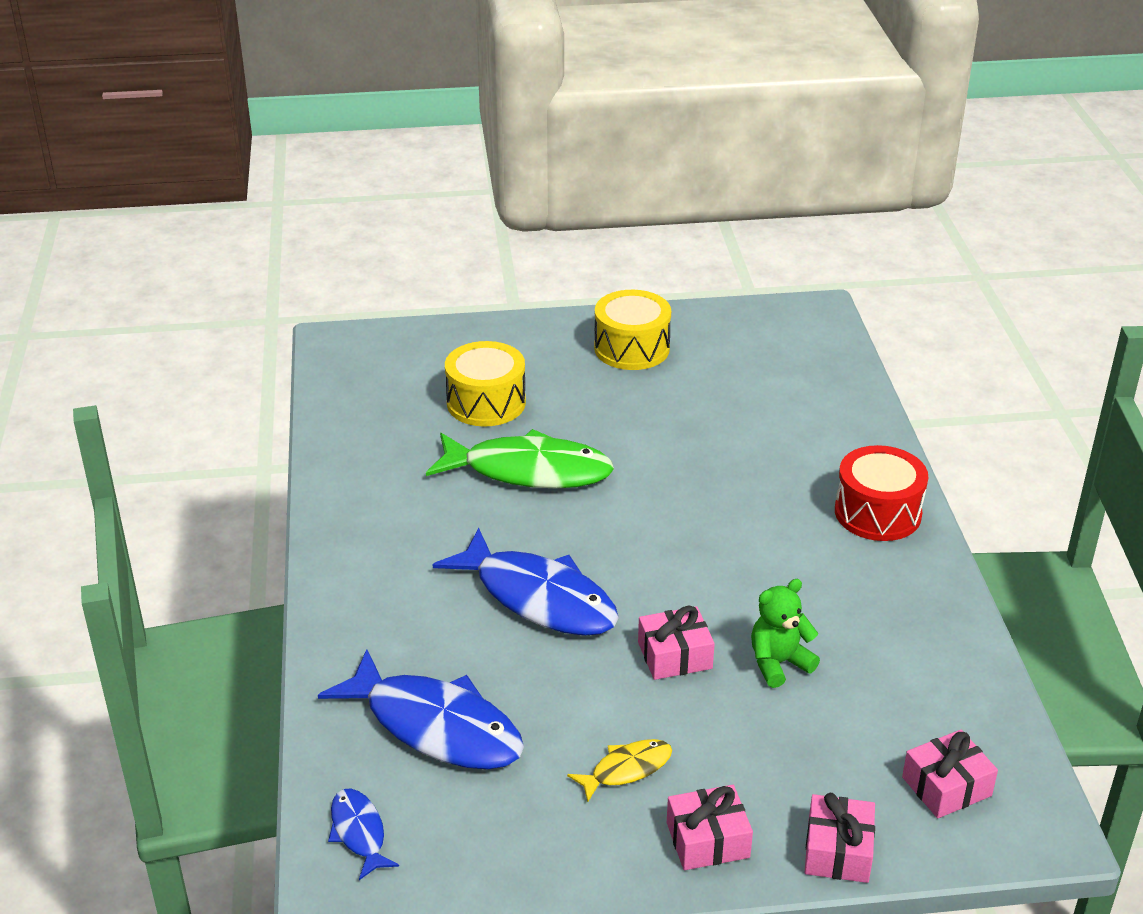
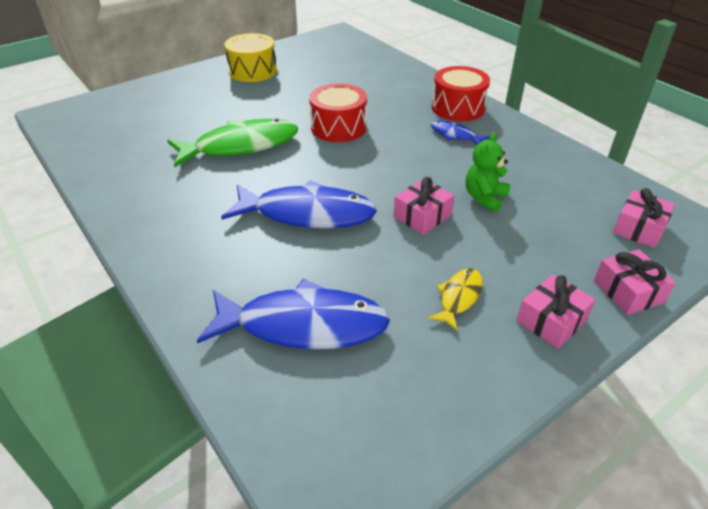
camera: 30 degrees left, 5 degrees up
(359, 832) = (306, 438): blue fish -> blue fish (454, 135)
(486, 403) = (183, 119): yellow drum -> none
(676, 486) = (338, 127): none -> red drum

